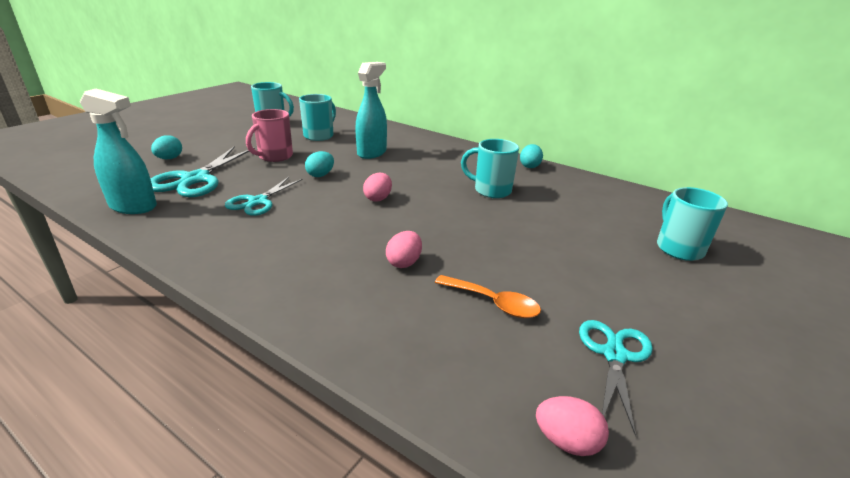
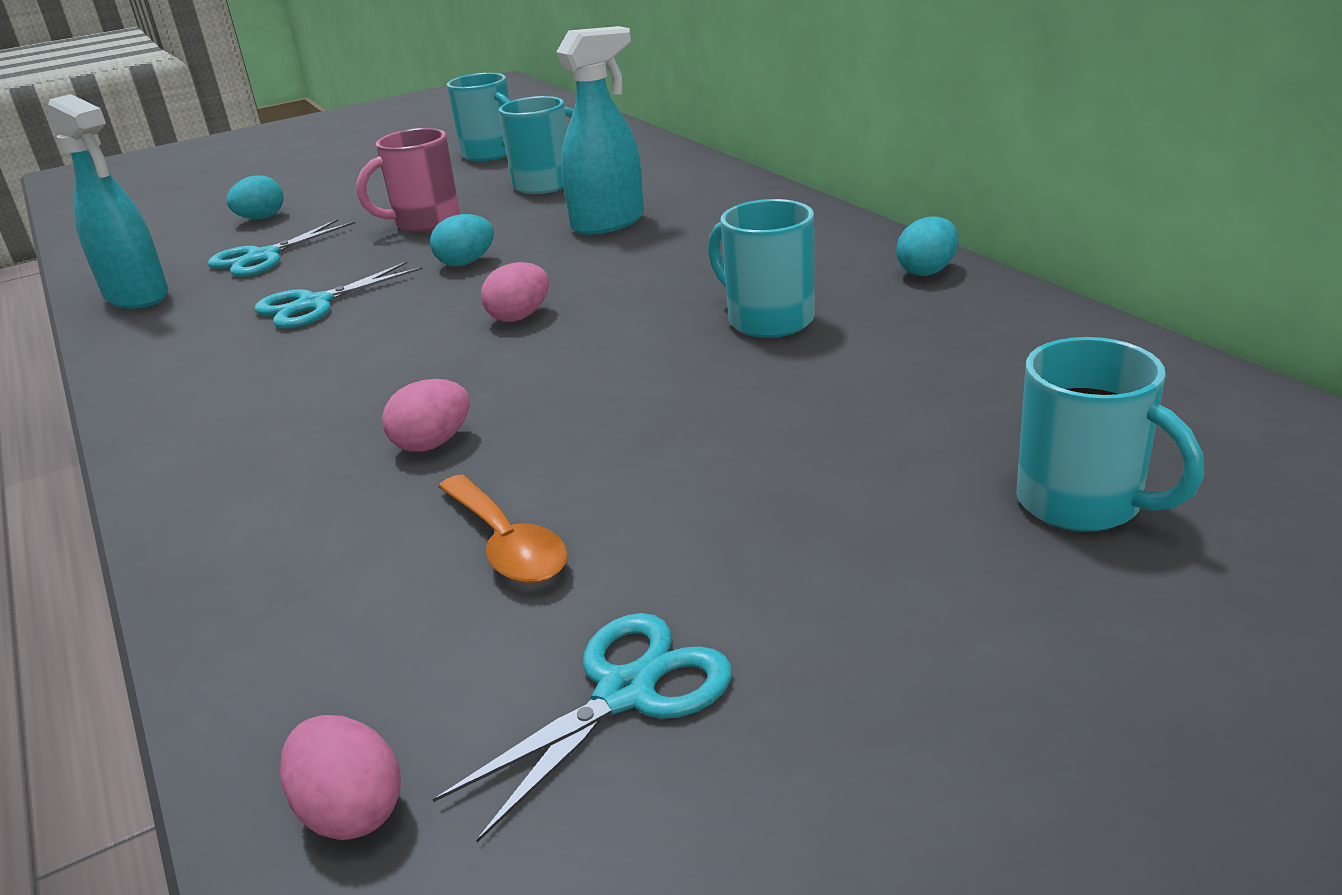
camera: 30 degrees right, 0 degrees up
(196, 179) = (263, 257): turquoise scissors -> turquoise scissors, size x0.64
(678, 248) = (1083, 504): turquoise mug -> turquoise mug turned 120 degrees clockwise

